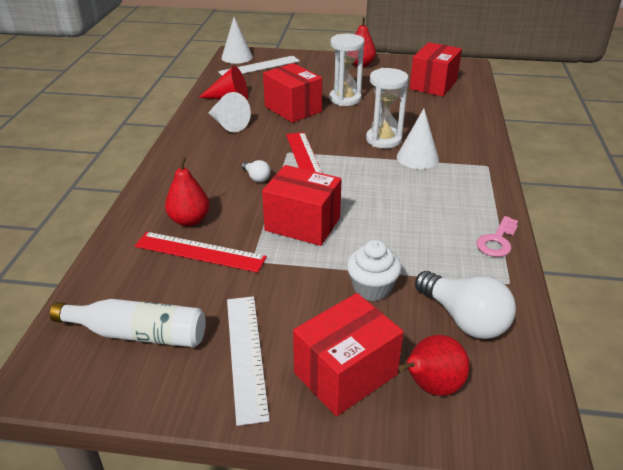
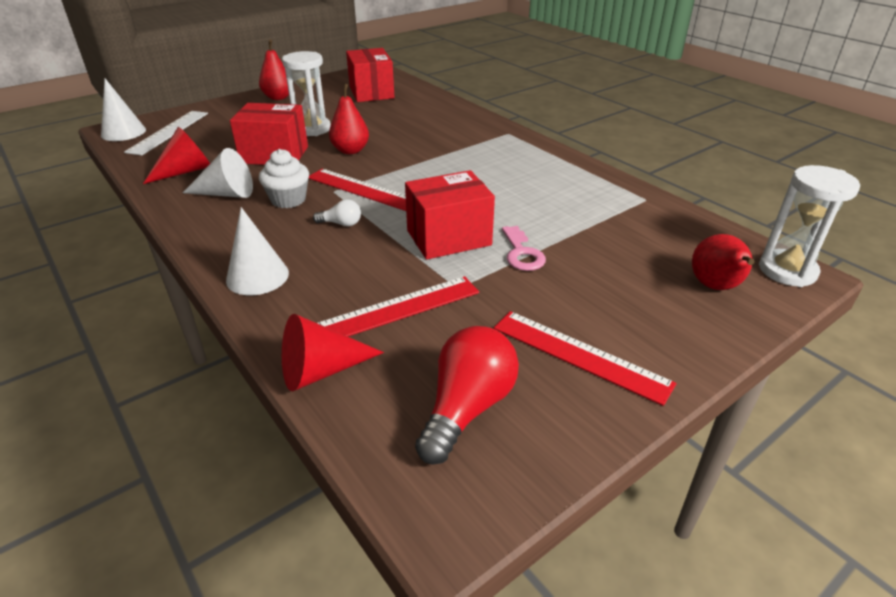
camera: 45 degrees left, 0 degrees up
(112, 260) = (321, 370): none -> red cone
(138, 334) = (467, 408): white bottle -> red light bulb
(189, 220) = (340, 290): red pear -> red pear (350, 150)
(246, 355) = (580, 355): white ruler -> red ruler
(345, 373) = (661, 316): red box -> none
(372, 288) = (578, 252): white cupcake -> white cupcake (288, 200)
(383, 140) = (402, 147): white hourglass -> white hourglass (787, 271)
(417, 157) = (451, 148): white cone -> white cone (257, 276)
(464, 319) = (662, 236): white light bulb -> none
(497, 241) = (597, 178): pink key -> pink key (522, 253)

